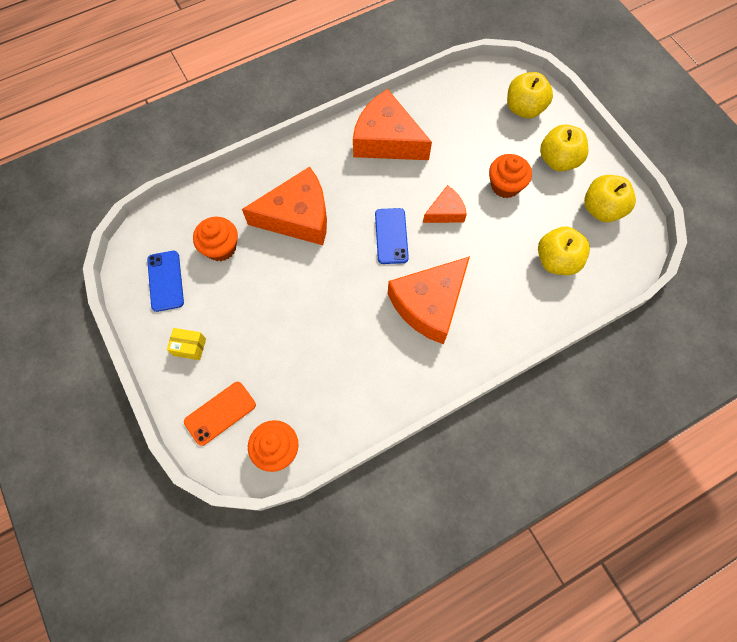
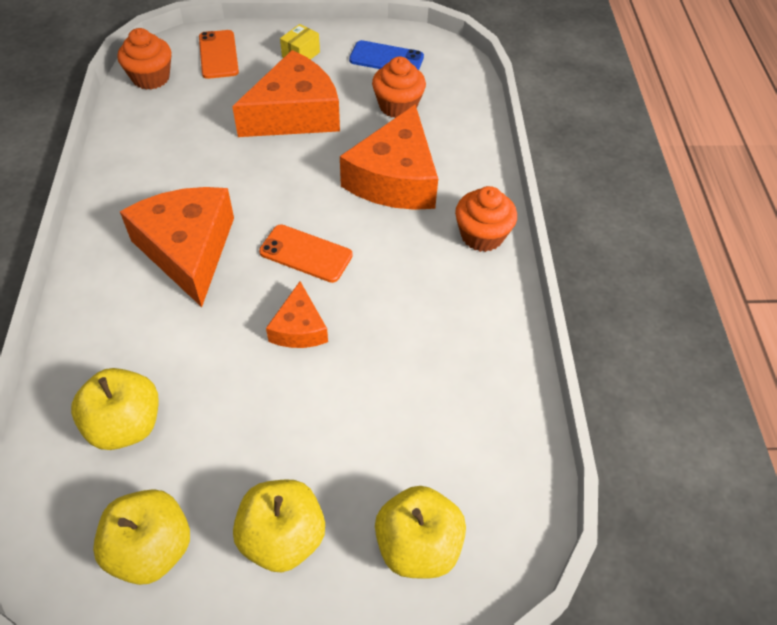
camera: 115 degrees right, 15 degrees down
(386, 140) = (460, 314): orange cheese -> orange cheese (295, 114)
(391, 236) = (306, 254): blue phone -> orange phone
(505, 185) = (290, 427): orange cupcake -> orange cupcake (482, 235)

